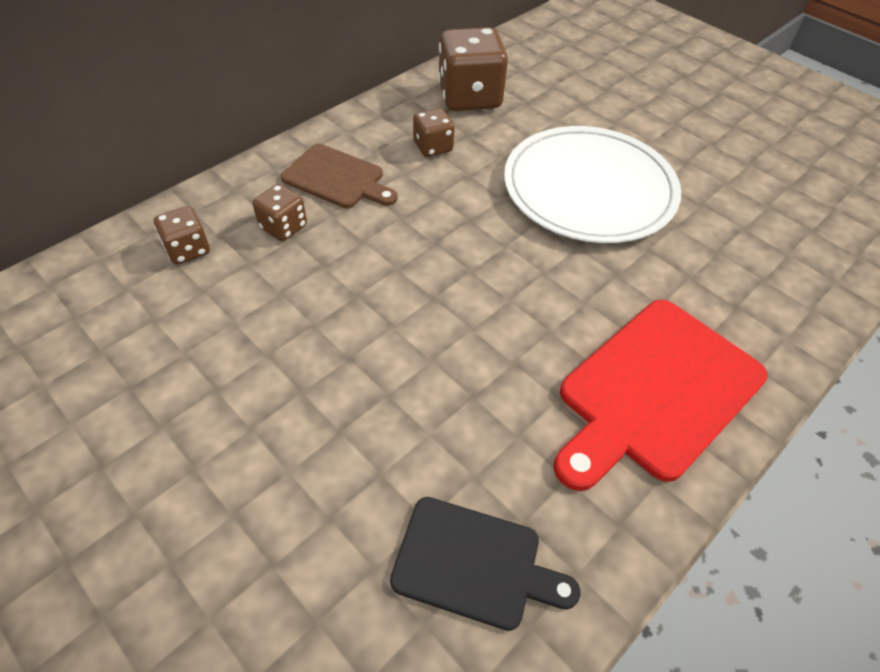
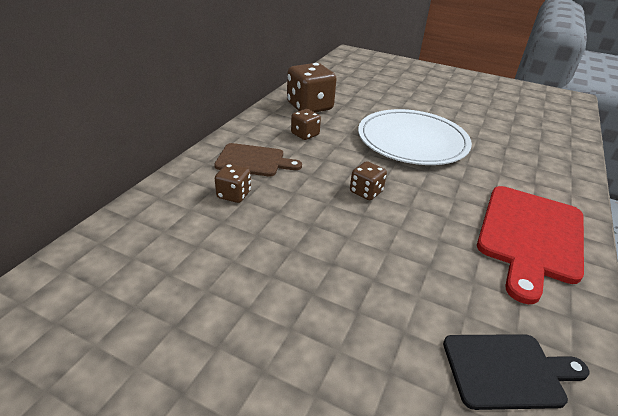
camera: 20 degrees left, 15 degrees down
(188, 250) = (170, 222): brown dice -> brown dice (366, 192)

